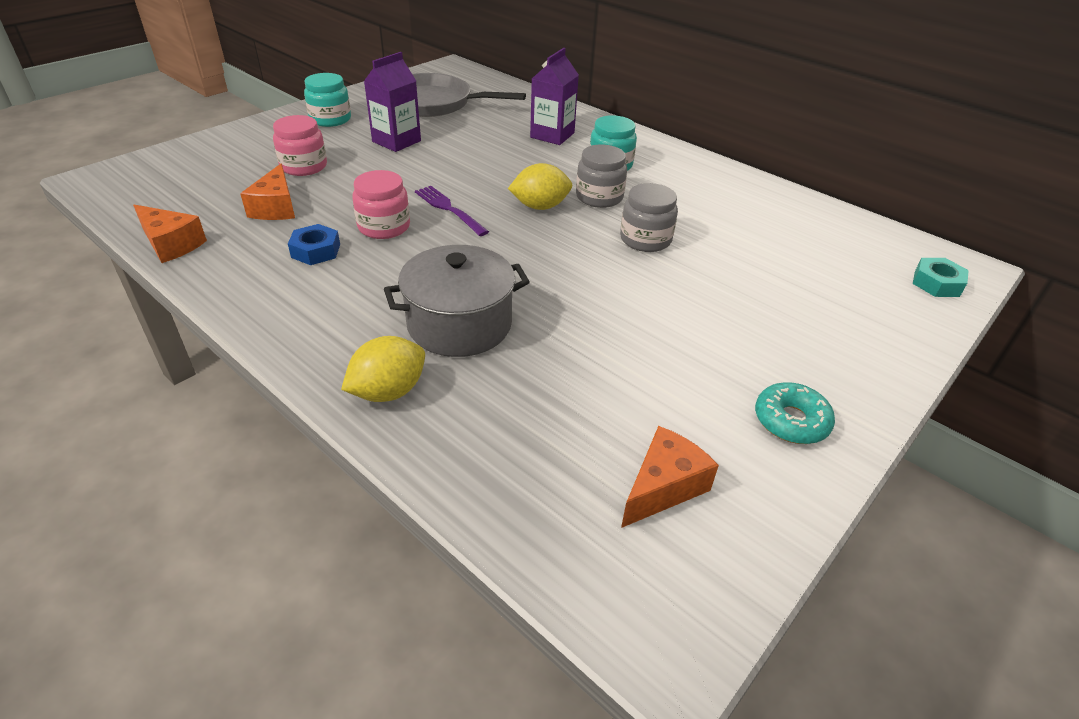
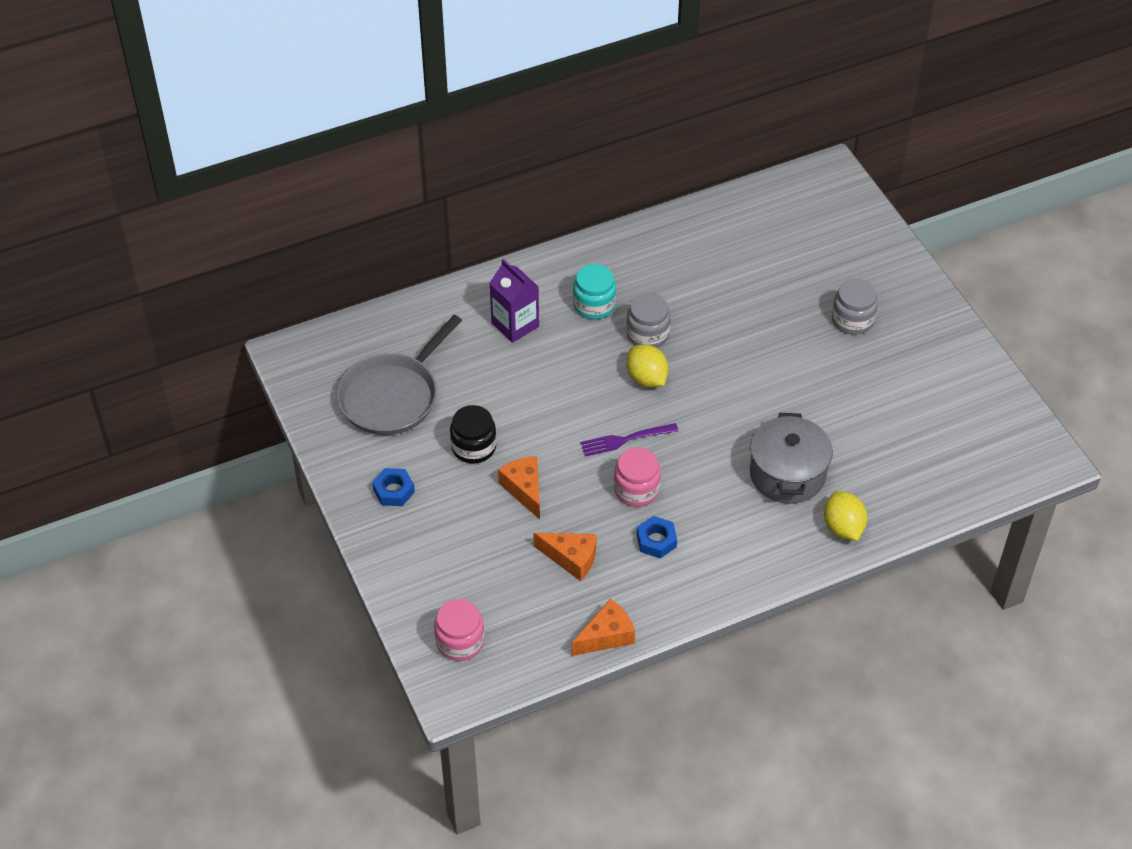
camera: 65 degrees left, 10 degrees up
(304, 166) = (497, 528): pink jar -> pink jar (460, 642)
(330, 119) = (393, 491): turquoise jar -> blue nut
(396, 141) = (473, 447): purple carton -> black jar
(540, 206) = (646, 378): yellow lemon -> yellow lemon turned 45 degrees counterclockwise
(645, 239) = (724, 331): grey jar -> grey jar (852, 320)
(663, 487) = (963, 424): orange cheese -> orange cheese (524, 489)
(791, 421) = (937, 345): turquoise donut -> none
(936, 283) = (842, 199): turquoise nut -> none

